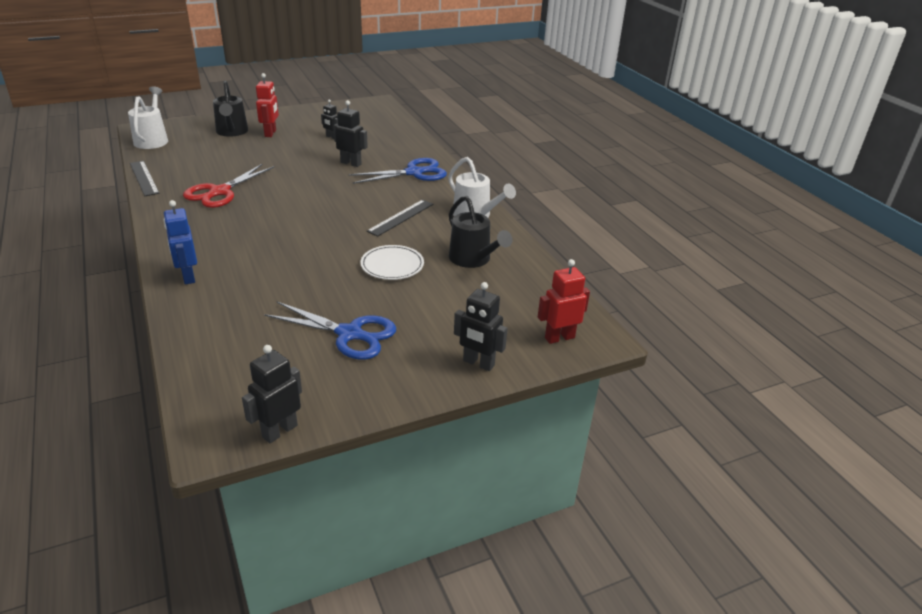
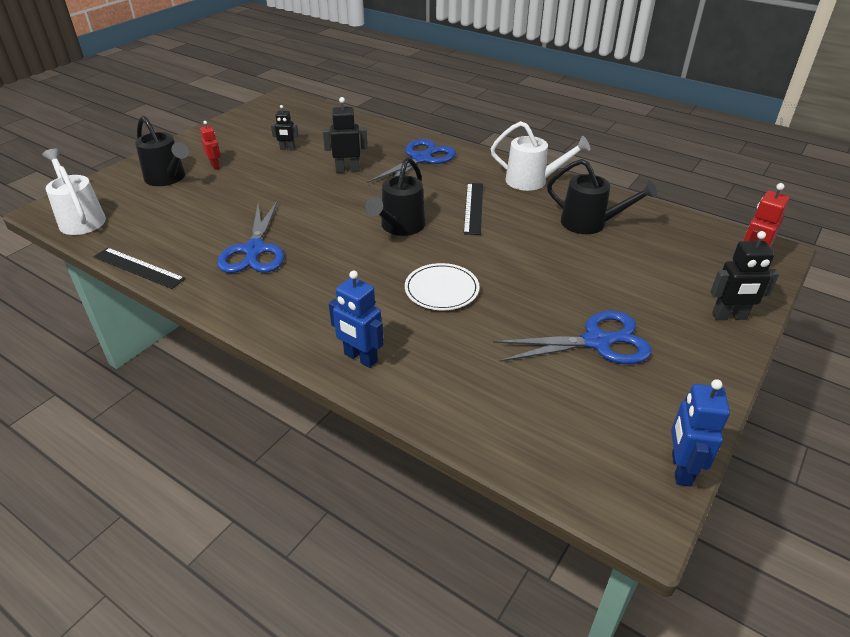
camera: 30 degrees left, 5 degrees up
(219, 192) = (254, 251): red scissors -> blue scissors
(270, 133) = (215, 166): red robot -> red robot, size x0.64
(279, 431) = (680, 469): black robot -> blue robot
(329, 211) = (399, 227): none -> black watering can
(392, 265) = (534, 257): white plate -> white plate (441, 289)

